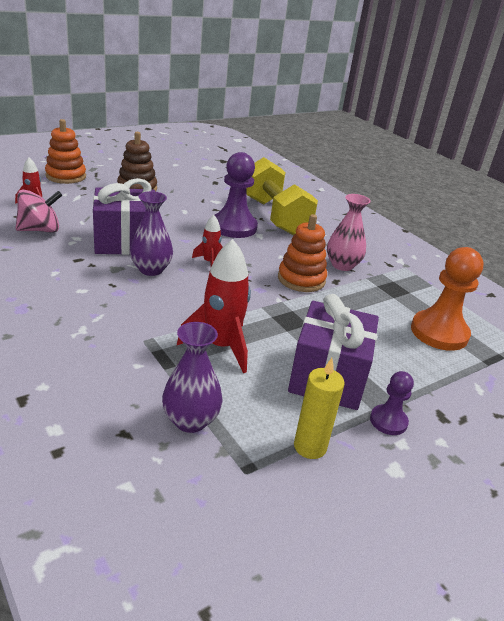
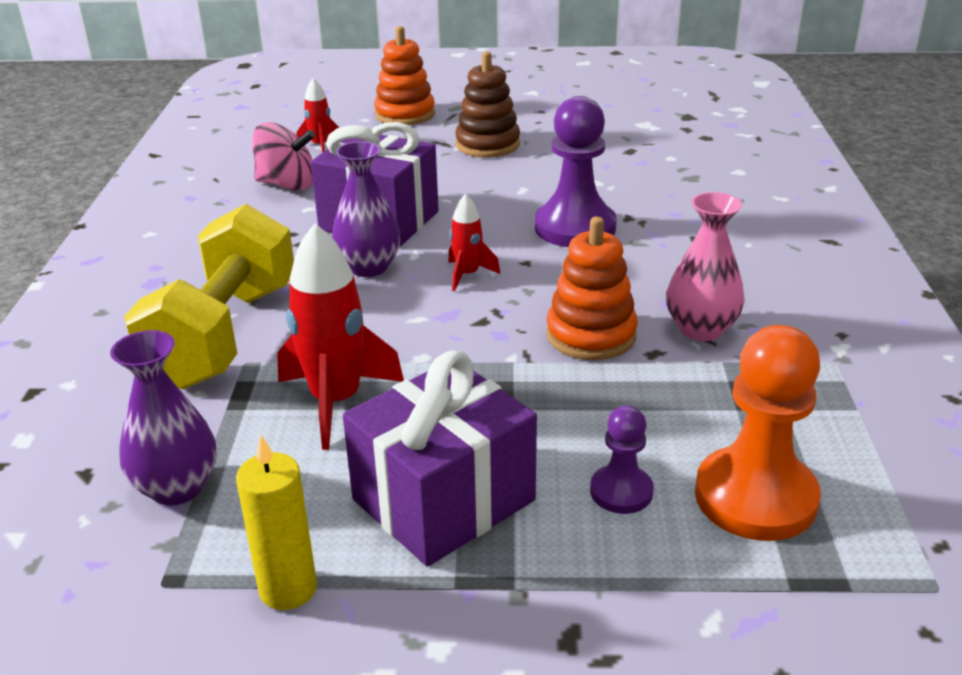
camera: 40 degrees right, 0 degrees up
(274, 216) = (671, 222): yellow dumbbell -> yellow dumbbell (224, 335)
(388, 421) = (459, 605): purple pawn -> purple pawn (621, 491)

